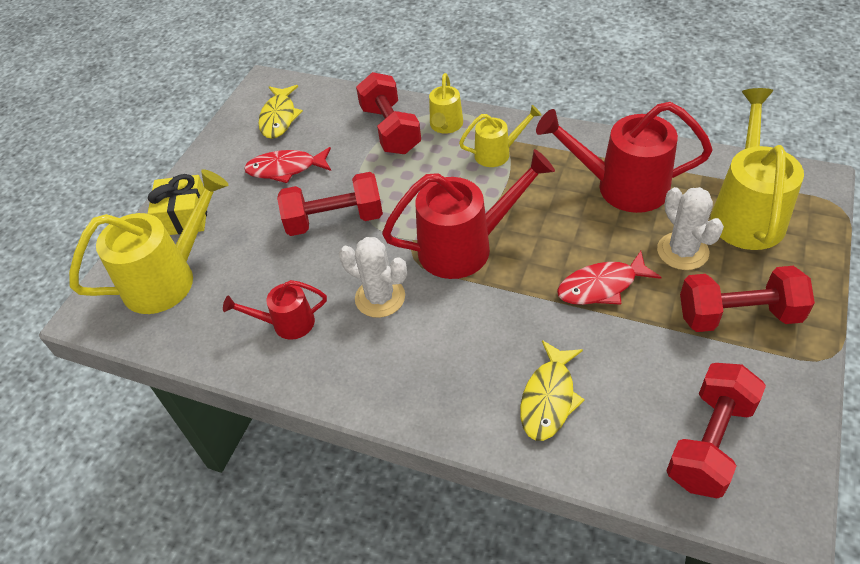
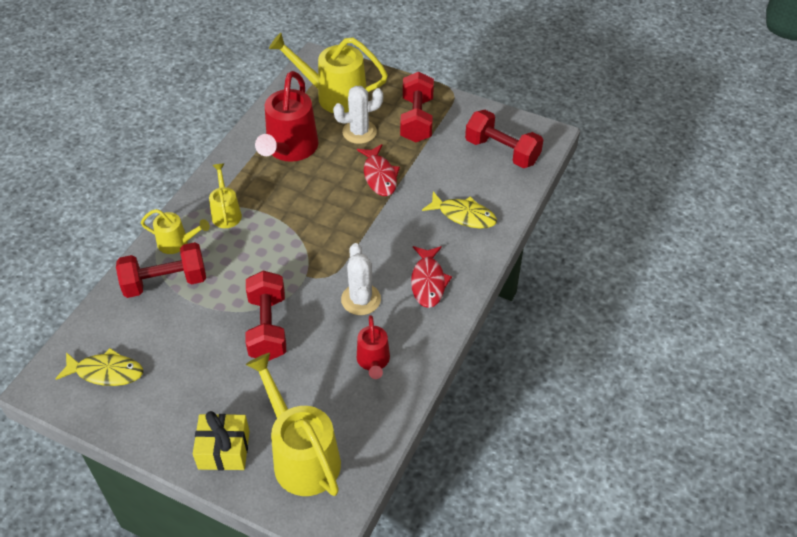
camera: 90 degrees left, 0 degrees up
(285, 169) = (187, 365): red fish -> red fish (428, 282)
(380, 297) = (361, 299): white cactus -> white cactus turned 45 degrees counterclockwise
(466, 246) = (323, 243): red watering can -> none

